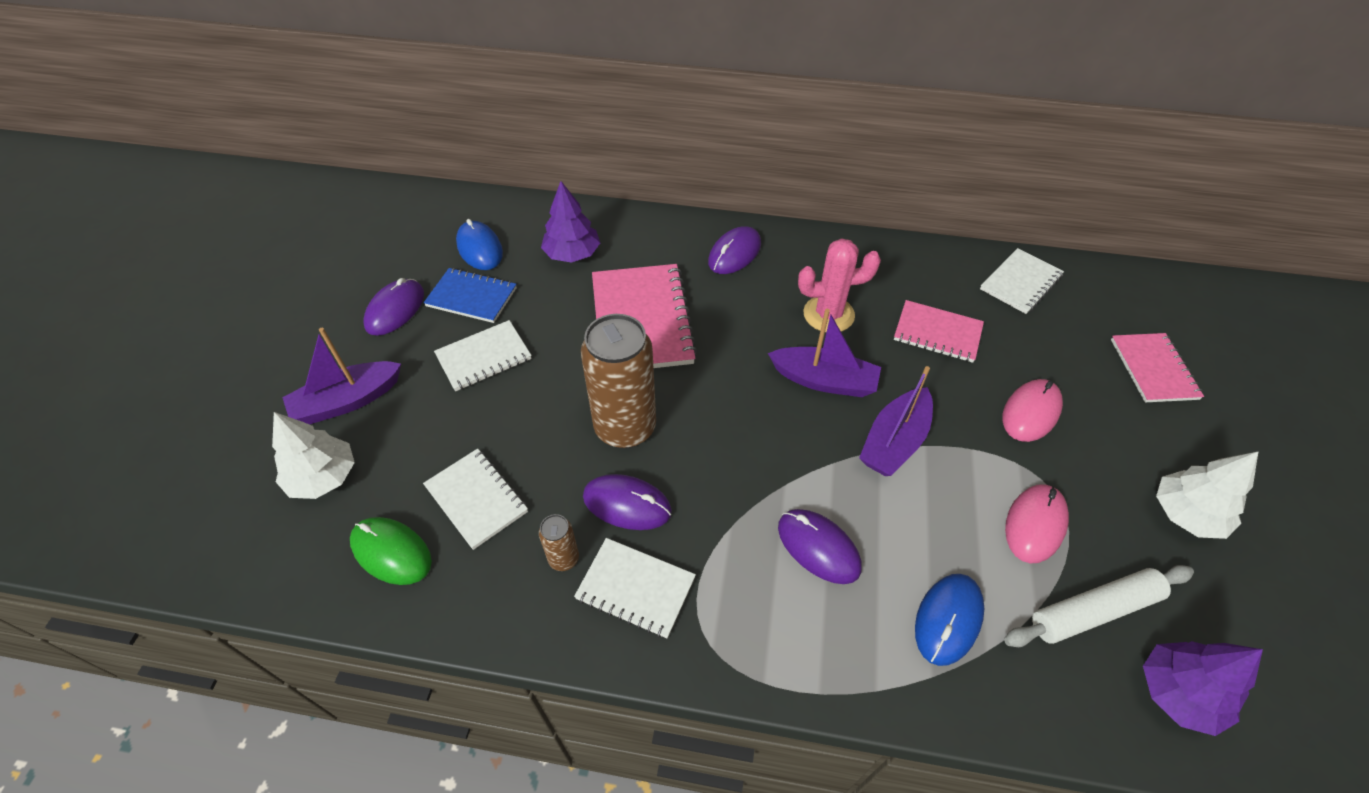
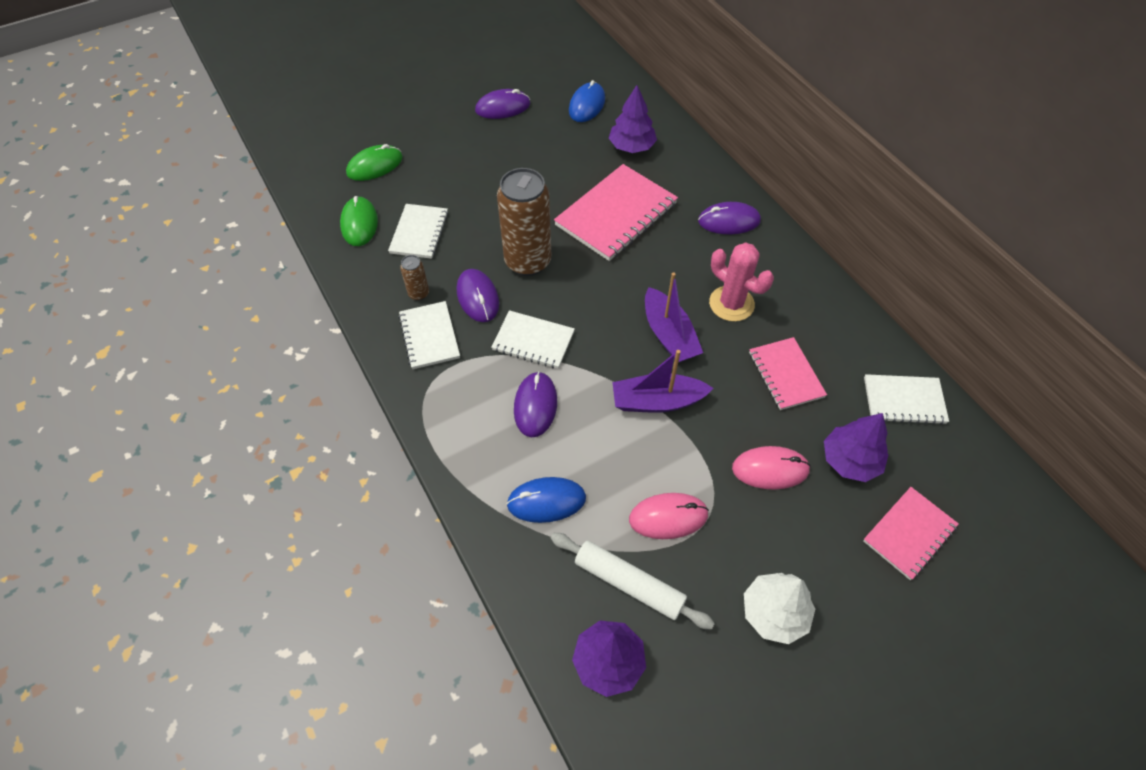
camera: 50 degrees right, 5 degrees up
(323, 477) = (375, 166): white tree -> green mouse
(347, 401) = (426, 138): purple boat -> none
(471, 297) = (547, 130): blue notebook -> none
(484, 357) = (511, 167): white notebook -> white notebook (533, 341)
(1057, 354) = (850, 460): none -> purple tree

